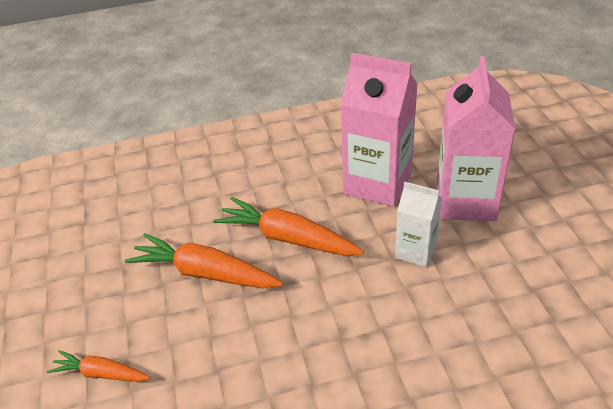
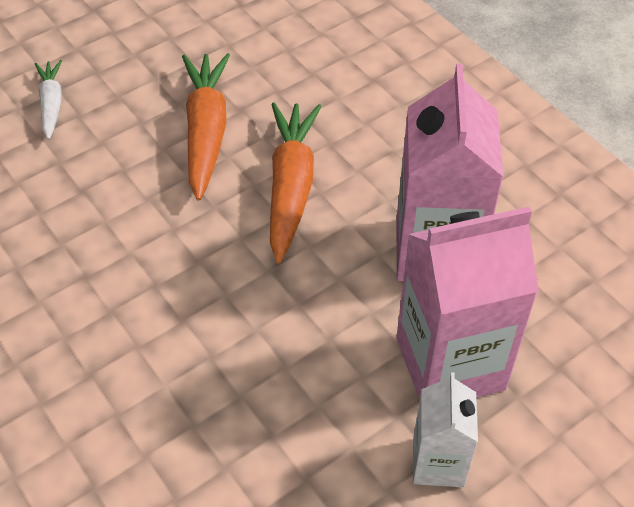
camera: 65 degrees right, 10 degrees up
(100, 373) = (51, 104): orange carrot -> white carrot
(416, 251) = (322, 325): white carton -> white carton (438, 462)

